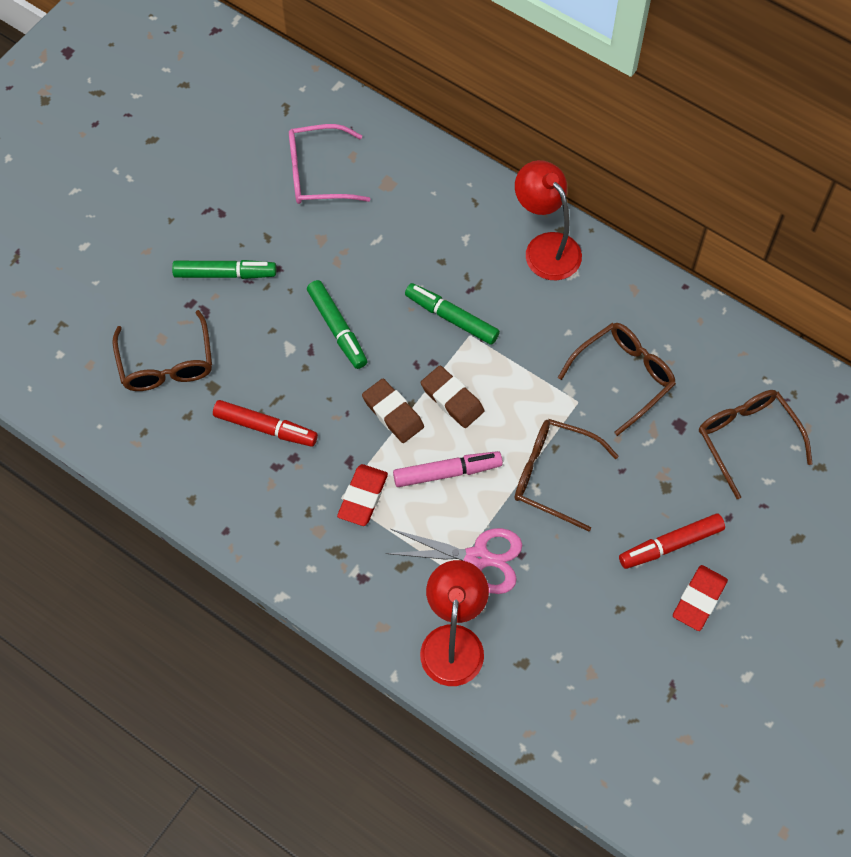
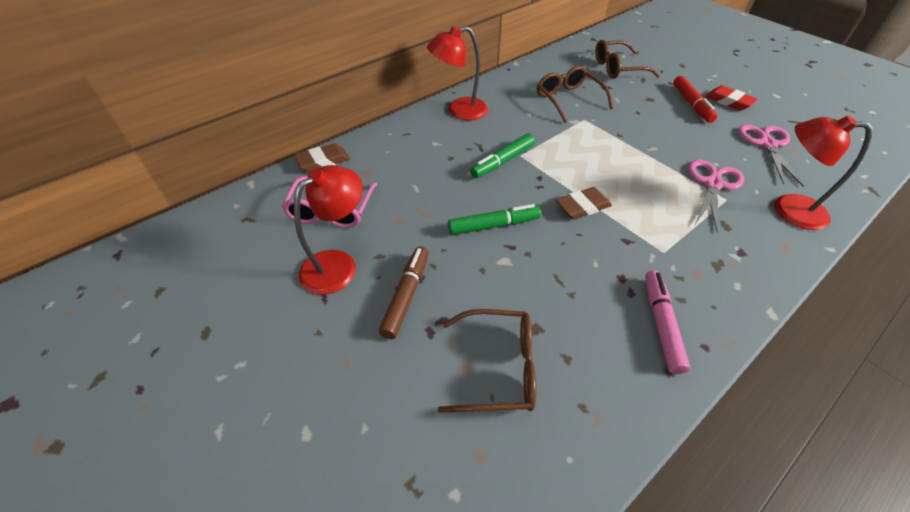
camera: 75 degrees left, 15 degrees down
(225, 274) = (406, 295): green marker -> brown marker
(247, 206) = (338, 264): none -> red lamp
(265, 427) = (588, 293): red marker -> none
(363, 497) = (662, 238): red eraser -> none
(447, 472) = (639, 187): pink marker -> pink marker (661, 324)
(452, 399) = (574, 173): brown eraser -> brown eraser (323, 161)
(553, 475) = (642, 139): brown glasses -> none
(594, 638) = (767, 144): none -> pink scissors

